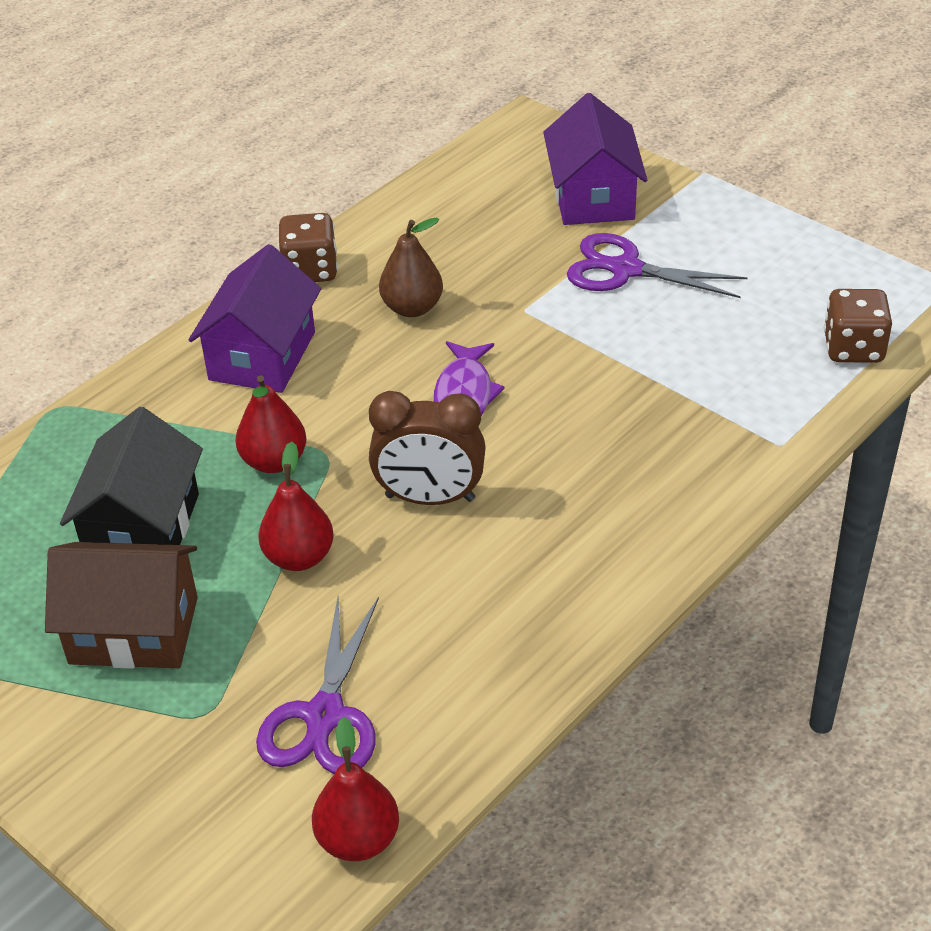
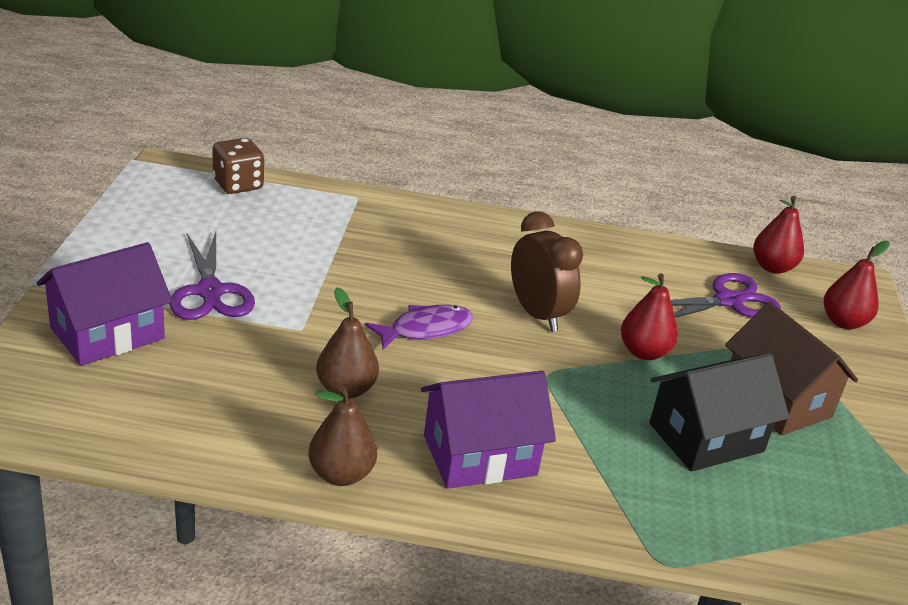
camera: 130 degrees left, 10 degrees down
(274, 461) = (580, 398): red pear -> red pear (843, 322)
(310, 270) = (341, 474): brown dice -> brown pear

